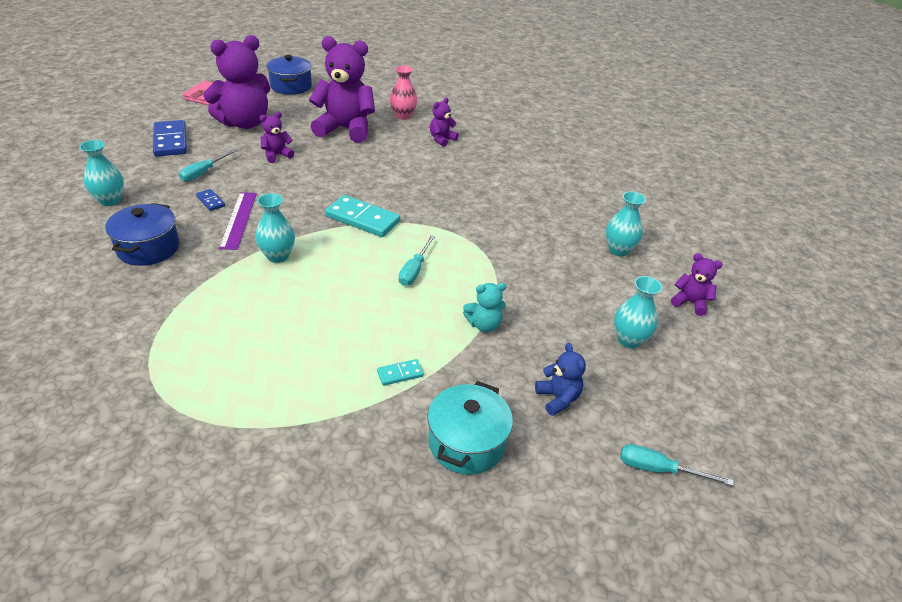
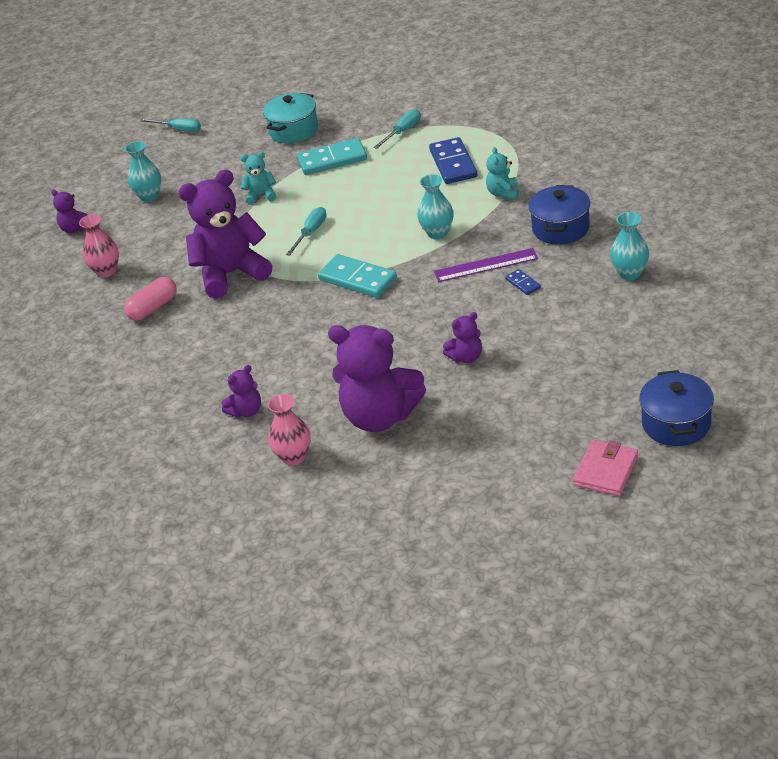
camera: 165 degrees left, 0 degrees up
(170, 141) = (611, 367): blue domino -> blue domino (453, 164)
(190, 296) = (503, 193): none -> turquoise teddy bear
(203, 173) = (546, 320): turquoise screwdriver -> turquoise screwdriver (403, 132)
(238, 220) = (485, 265): purple ruler -> purple ruler turned 75 degrees clockwise
(245, 123) = (525, 413): purple teddy bear -> purple teddy bear (231, 274)
(291, 86) = (476, 514): blue pot -> blue pot (676, 423)
(400, 374) = (332, 160): turquoise domino -> turquoise domino, size x2.08
(550, 212) = (153, 308): none -> pink capsule
(557, 398) = (224, 157): blue teddy bear -> none
(618, 250) = (106, 271): turquoise vase -> pink vase

